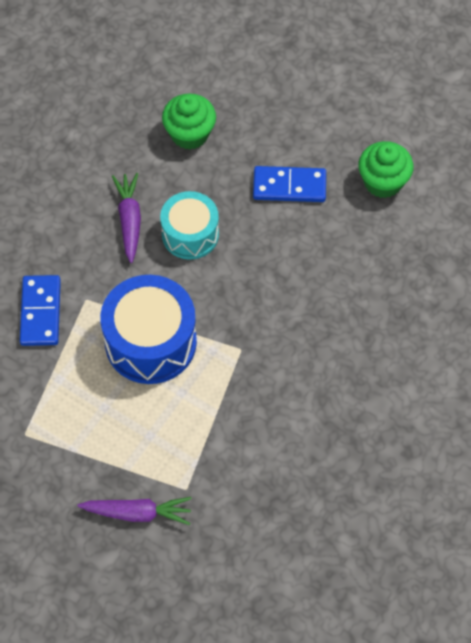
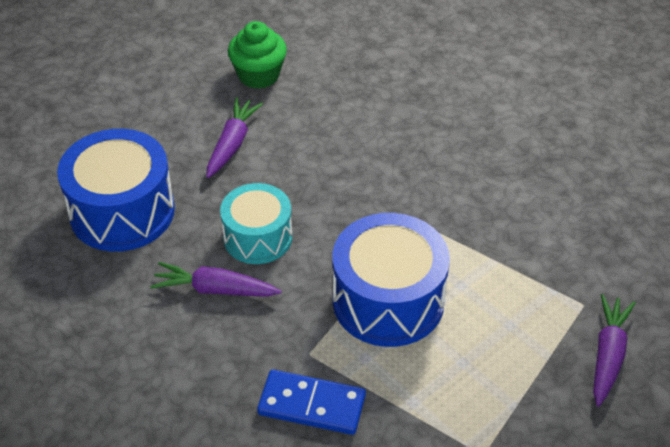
camera: 75 degrees left, 15 degrees down
(189, 134) = (122, 211): green cupcake -> blue drum
(289, 186) = (232, 144): blue domino -> purple carrot

